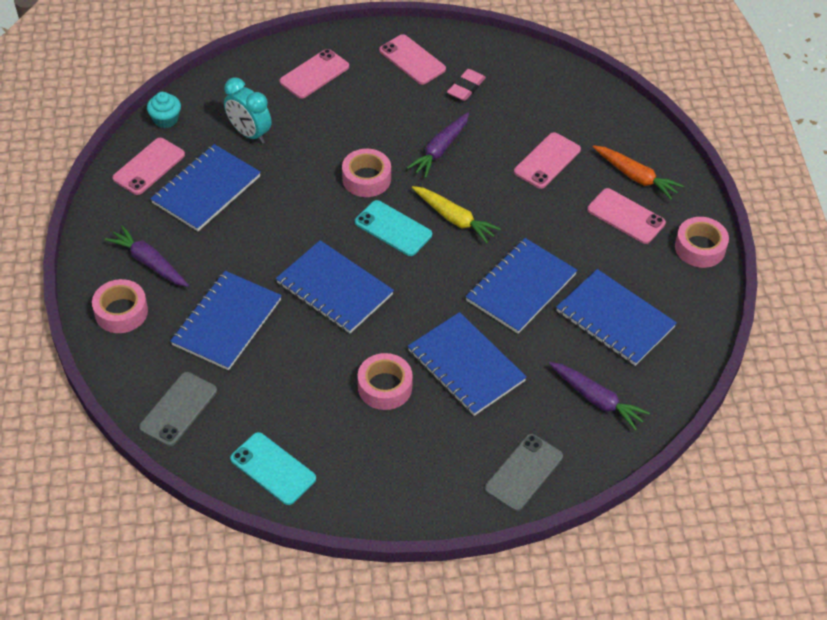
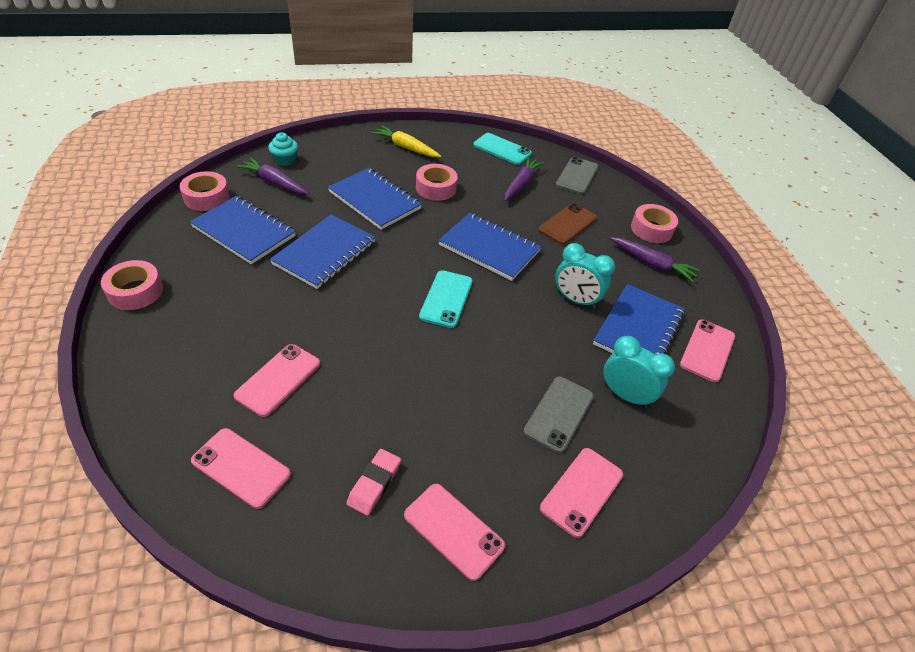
camera: 170 degrees right, 5 degrees down
(165, 119) = (725, 408): turquoise cupcake -> turquoise cupcake (285, 160)
(227, 322) = (567, 224): blue notebook -> brown phone
(257, 222) = (576, 300): none -> turquoise clock
(366, 179) = (482, 348): pink tape -> pink tape (206, 197)
(393, 228) = (446, 299): turquoise phone -> turquoise phone turned 75 degrees clockwise
(440, 150) = (405, 386): purple carrot -> purple carrot (521, 184)
(454, 219) = (386, 310): yellow carrot -> yellow carrot (406, 147)
(523, 472) = (335, 147): grey phone -> grey phone (559, 414)
(626, 216) = (203, 319): pink phone -> pink phone (241, 467)
(636, 177) = (175, 365): orange carrot -> none

